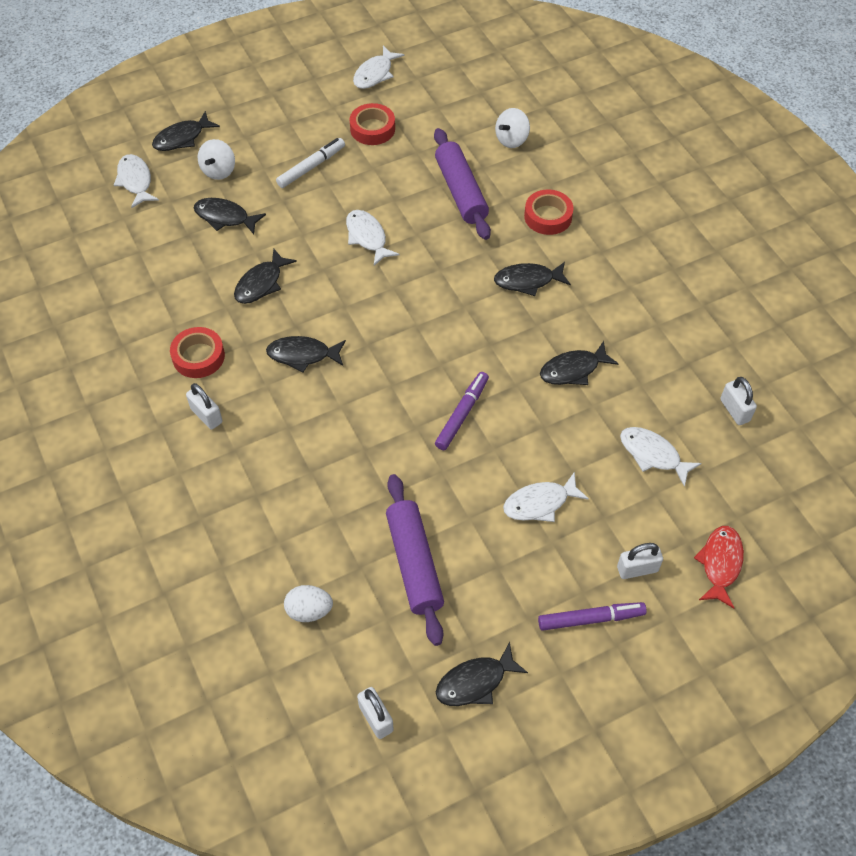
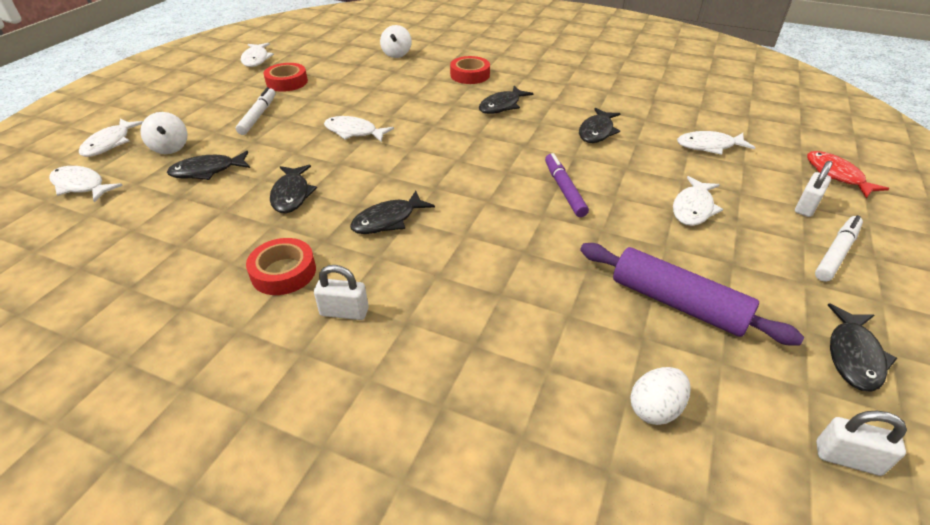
camera: 40 degrees left, 15 degrees down
(182, 138) = (110, 143): black fish -> white fish
(461, 191) = (394, 86): purple rolling pin -> none
(591, 619) = (836, 253): purple marker -> white marker
(734, 410) = (711, 105): white padlock -> none

